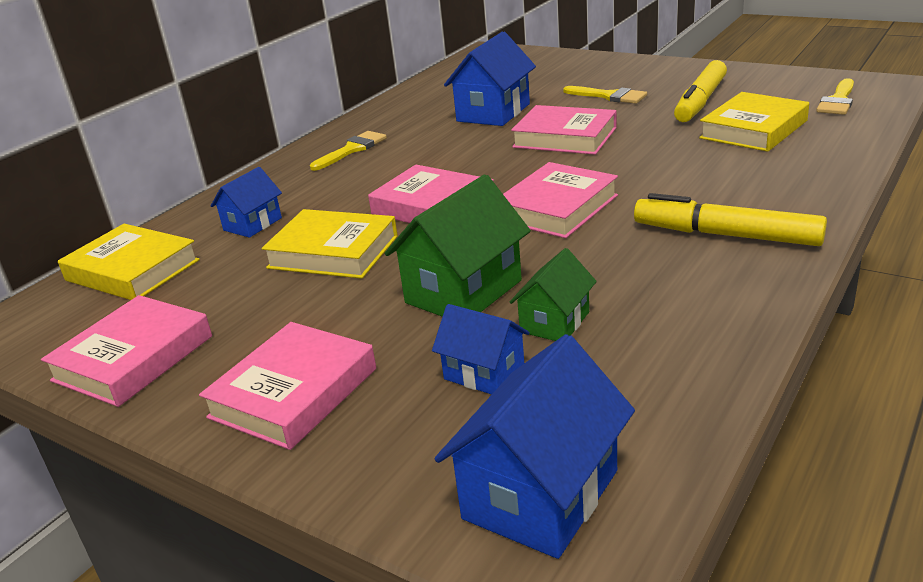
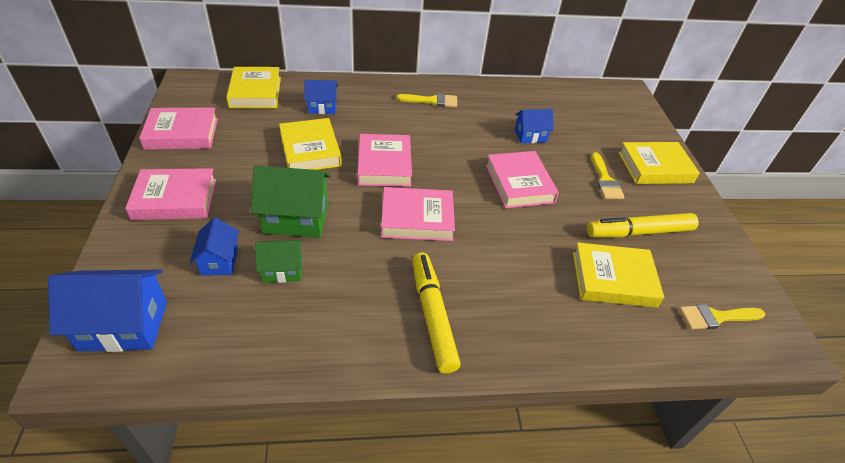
camera: 45 degrees right, 15 degrees up
(493, 112) = (530, 136): blue house -> blue house, size x0.59
(617, 71) = (655, 167): none -> yellow book

